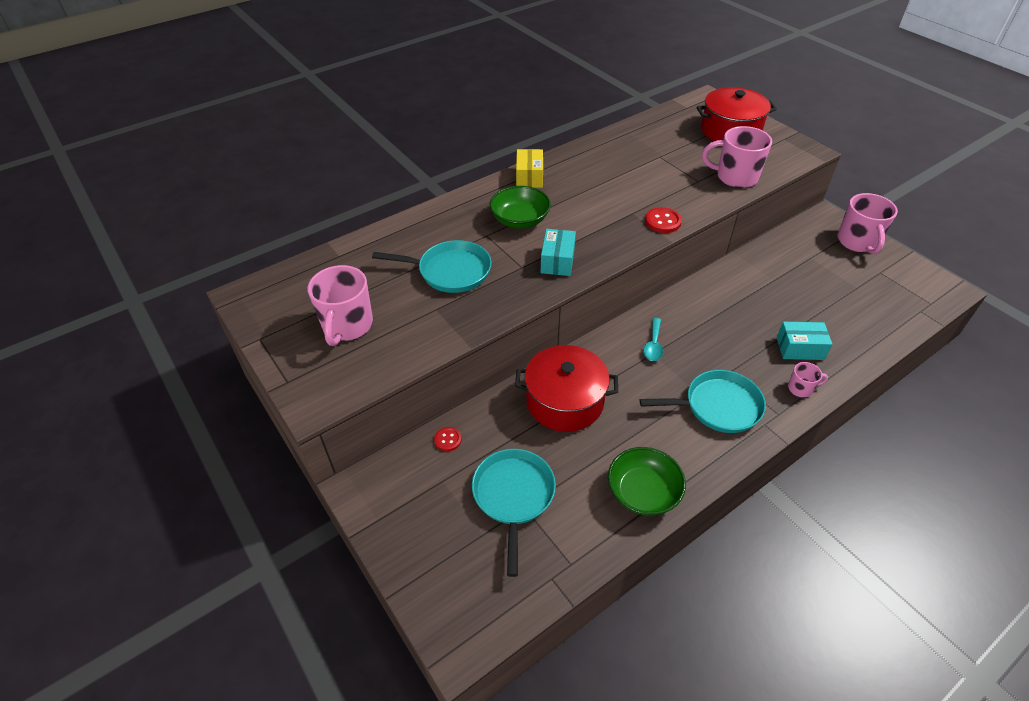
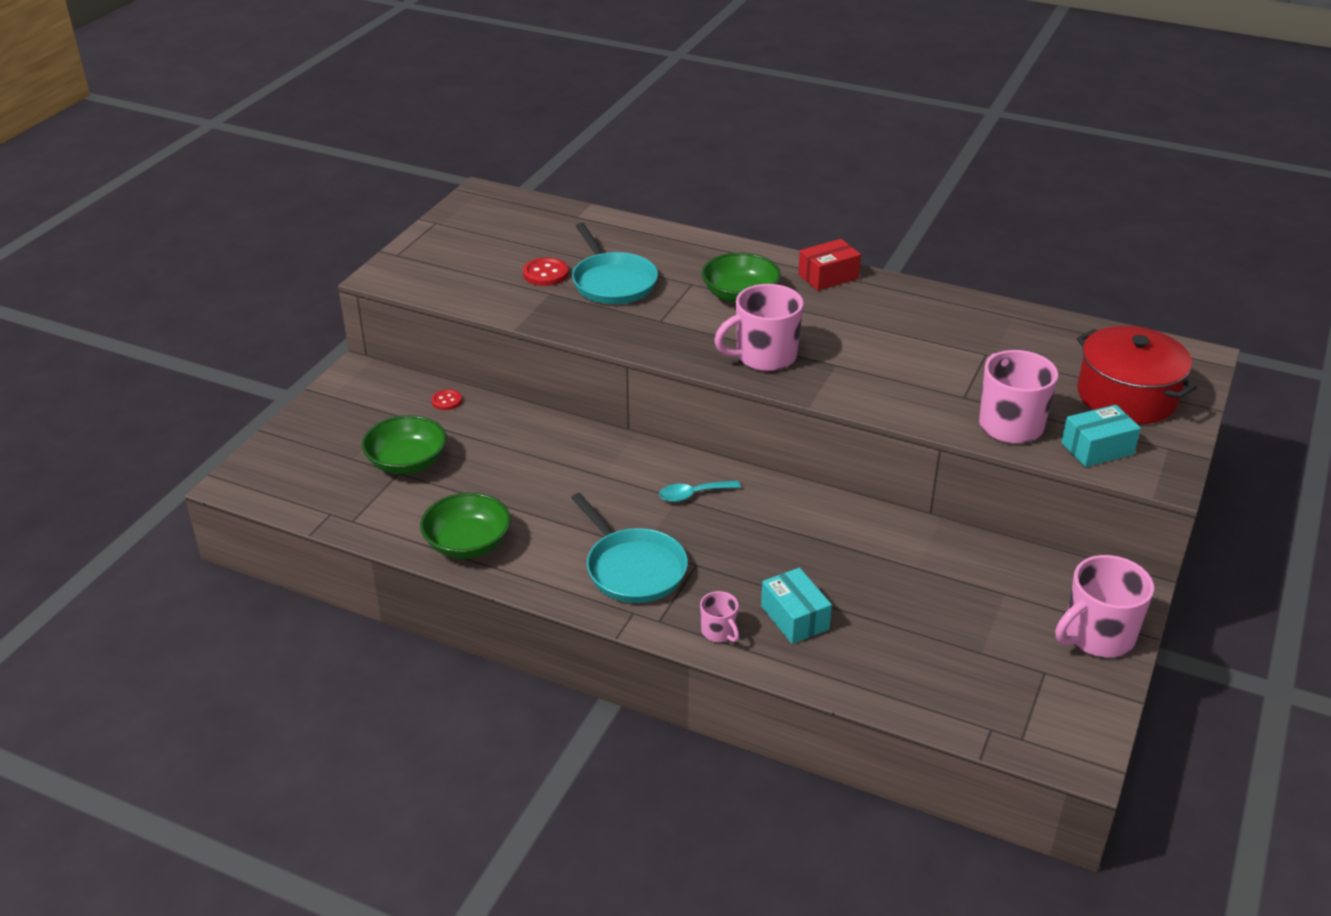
camera: 60 degrees right, 10 degrees down
(347, 326) = (486, 256): pink mug -> pink mug (764, 357)
(513, 496) = (407, 462): turquoise pan -> green bowl
(529, 177) = (828, 276): yellow box -> red box
(557, 261) = (692, 339): turquoise box -> turquoise box (1097, 449)
(565, 401) = (552, 456): red pot -> none
(663, 221) = (842, 390): red button -> red button (545, 274)

